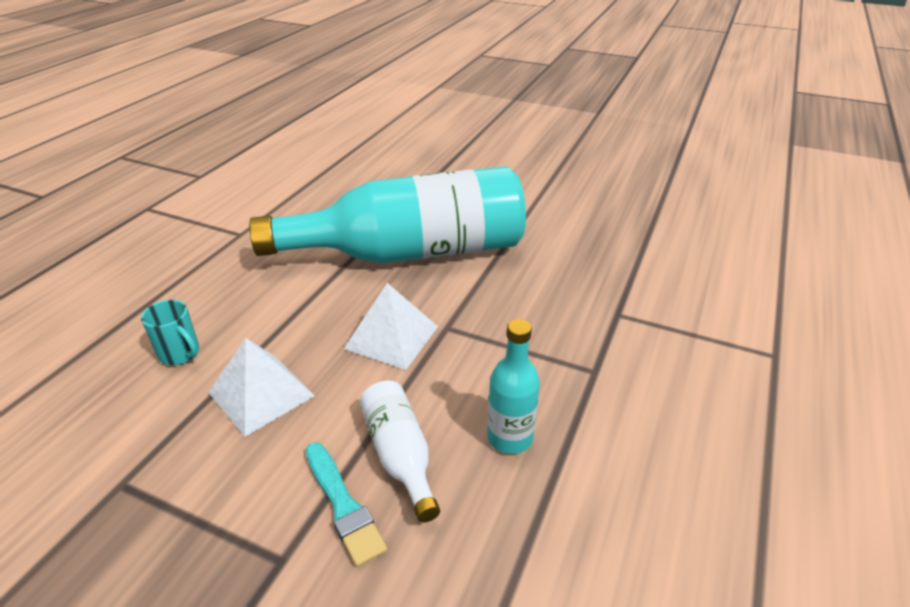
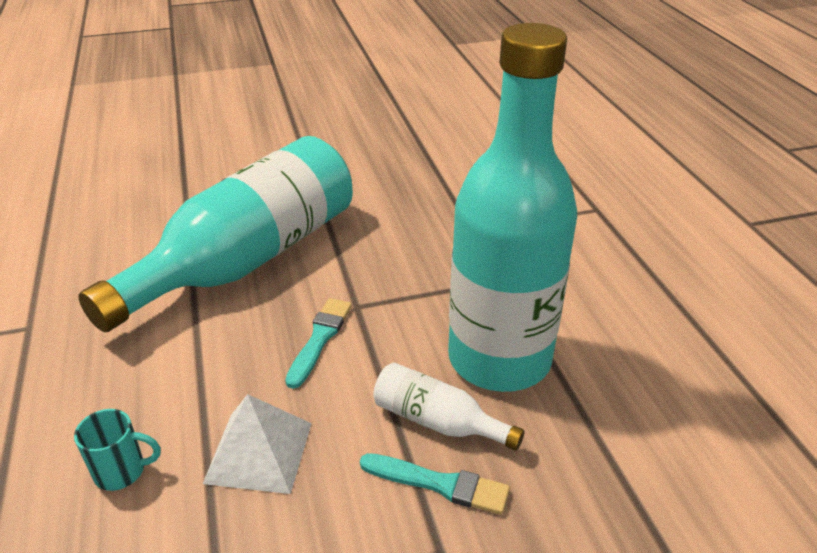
camera: 40 degrees left, 0 degrees up
(392, 337) = (320, 339): white pyramid -> turquoise brush
(510, 437) = (499, 359): turquoise bottle -> turquoise bottle, size x2.42

